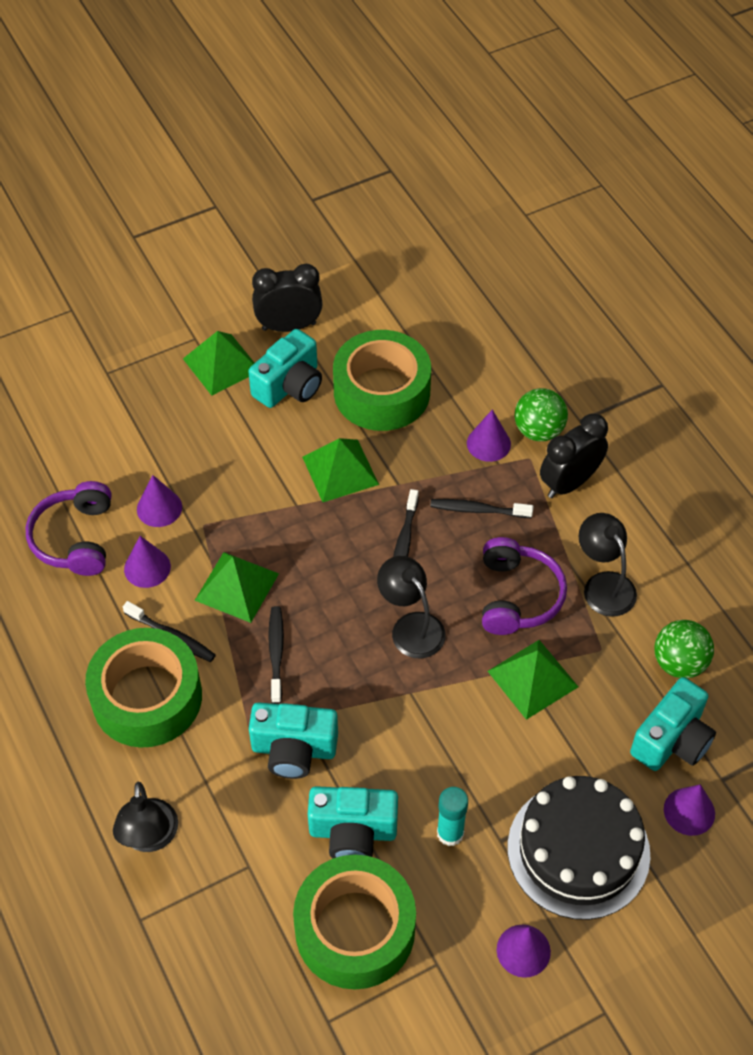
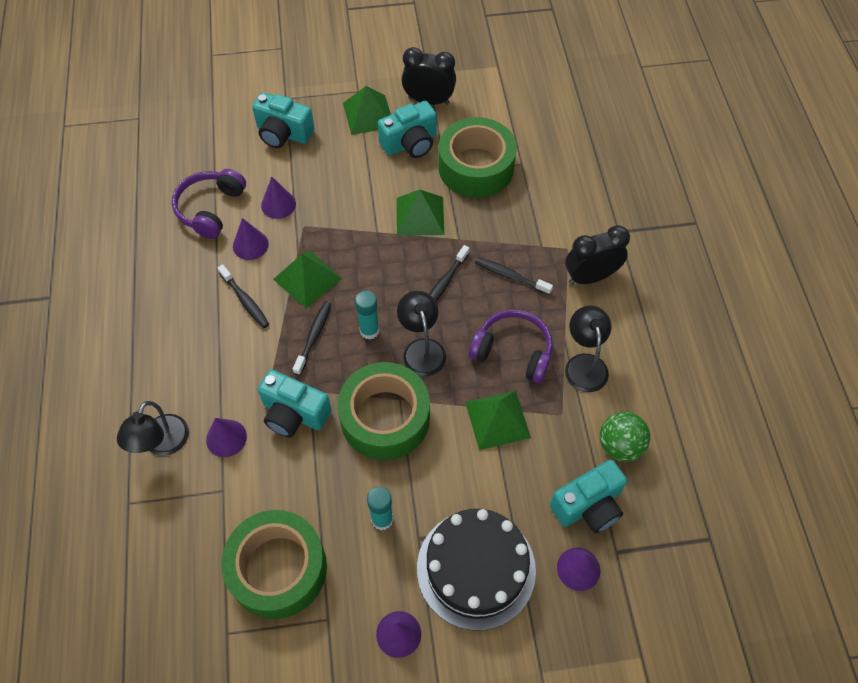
camera: 20 degrees right, 5 degrees up
(147, 697) = (207, 339): green tape -> green tape (385, 418)
(340, 625) = (369, 330): none -> turquoise glue stick
(353, 832) = (309, 492): turquoise camera -> turquoise camera (283, 133)
(488, 443) = (540, 228): purple cone -> purple cone (226, 438)
(517, 596) = (513, 351): purple headphones -> purple headphones turned 90 degrees counterclockwise
(538, 431) = (583, 230): green ball -> none

